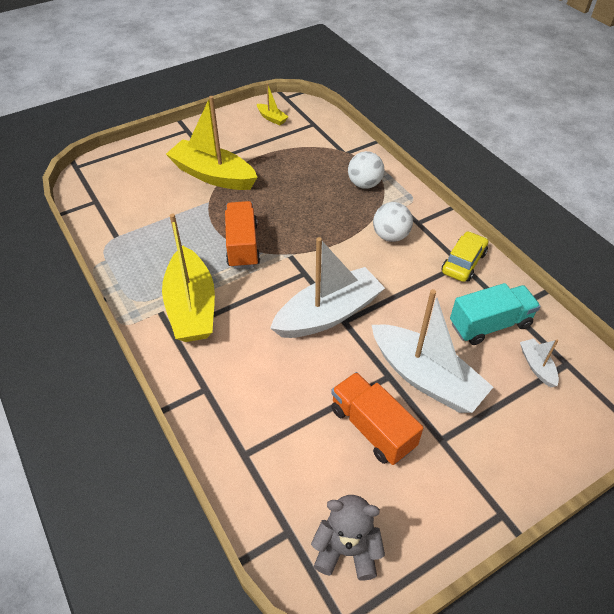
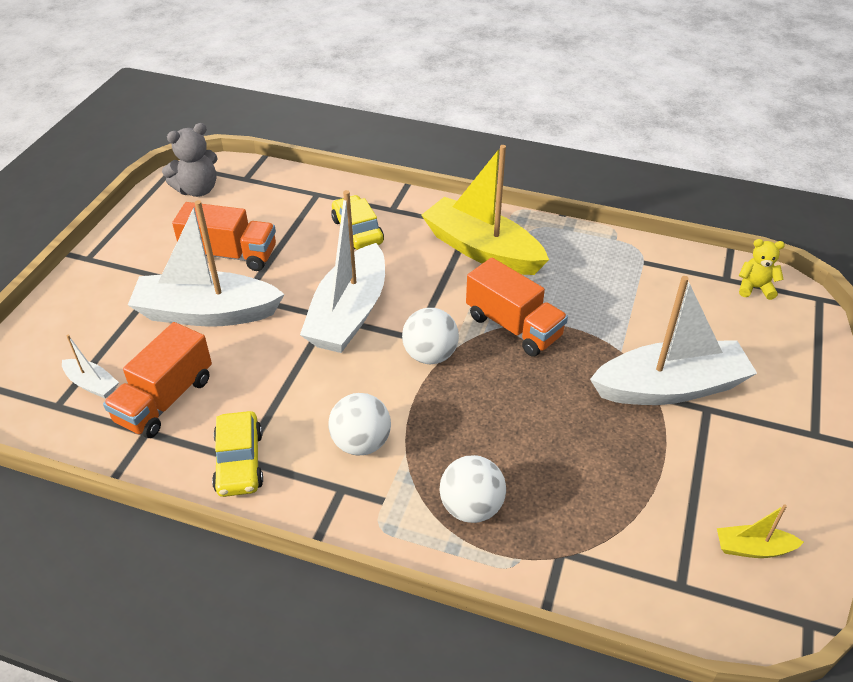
camera: 140 degrees right, 5 degrees down
(92, 189) = (755, 288): none -> yellow teddy bear
(213, 175) = (669, 387): yellow boat -> white boat
(254, 384) = (357, 231): none -> yellow car
(308, 258) = (430, 355): none -> white ball
(489, 324) = (165, 400): turquoise truck -> orange truck

